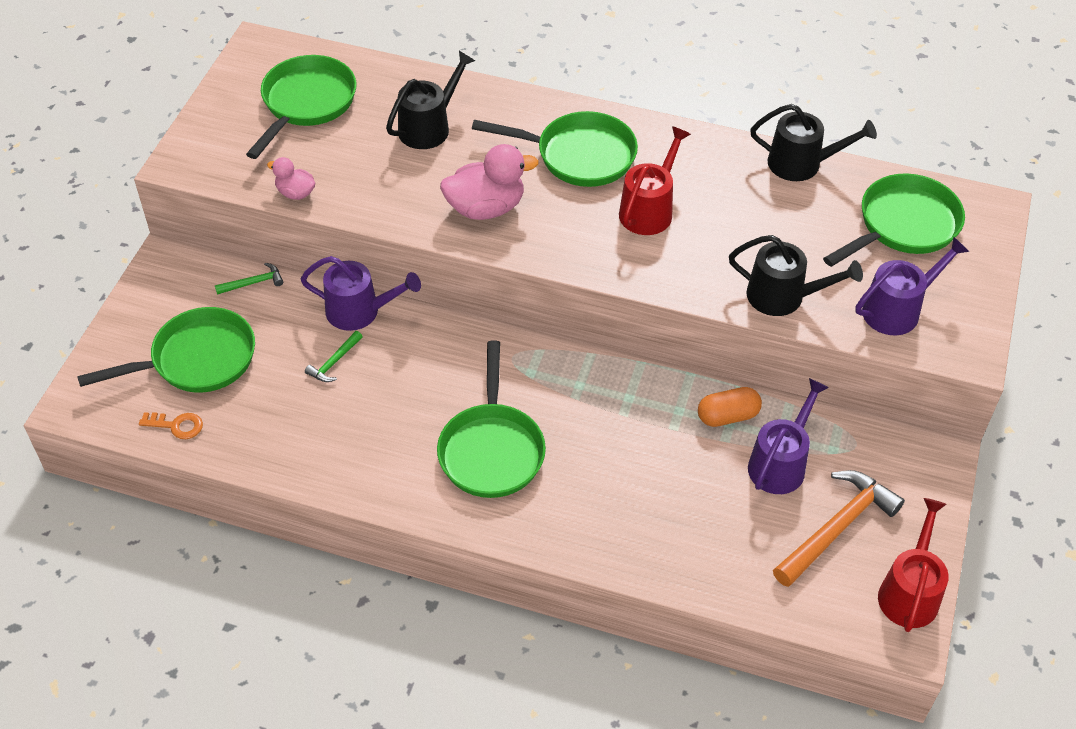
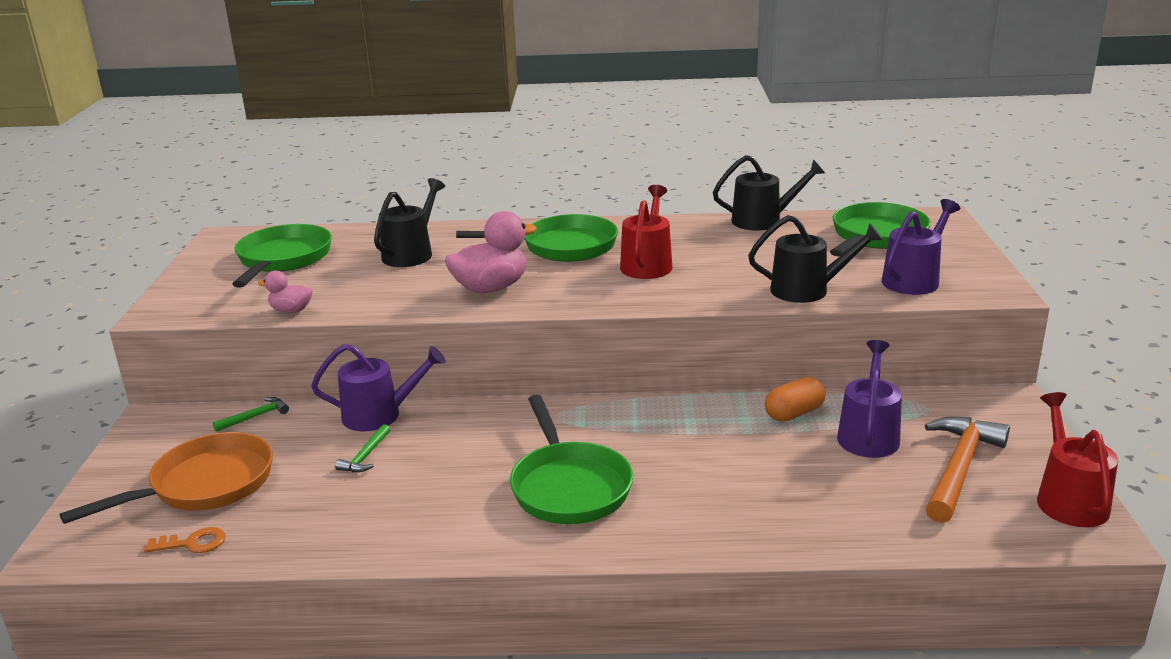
camera: 15 degrees left, 25 degrees down
(196, 360) = (204, 485): green pan -> orange pan

